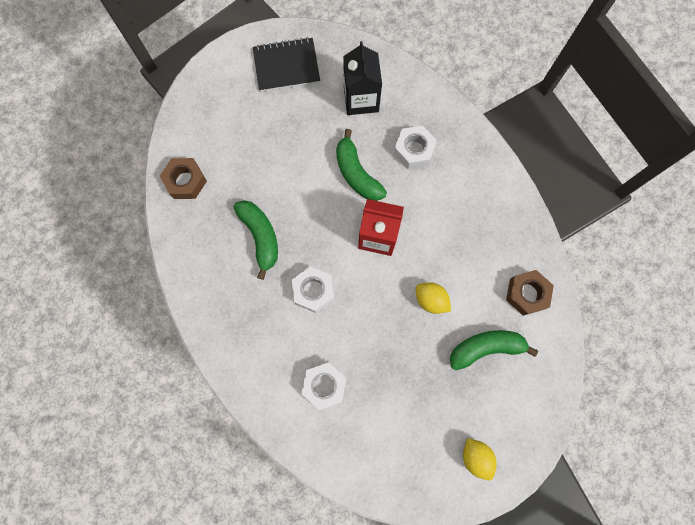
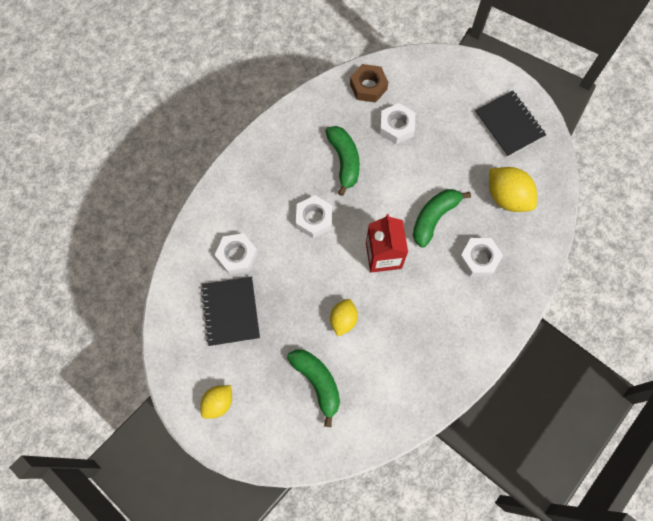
camera: 70 degrees right, 5 degrees down
(244, 171) = (396, 127): none -> white nut
(260, 237) = (344, 161): green banana -> green banana turned 60 degrees counterclockwise
(361, 99) = (507, 197): black carton -> yellow lemon
(383, 412) = (231, 312): none -> black notebook
(527, 294) = (382, 405): brown nut -> none

